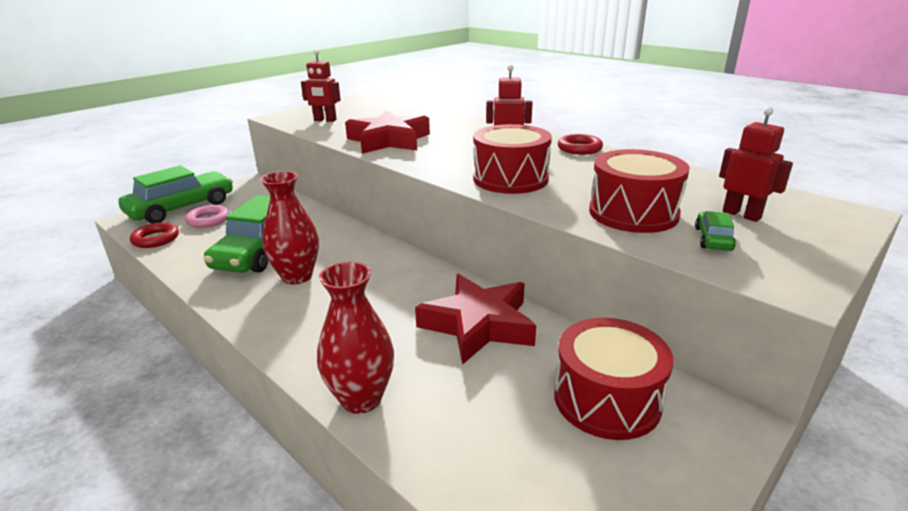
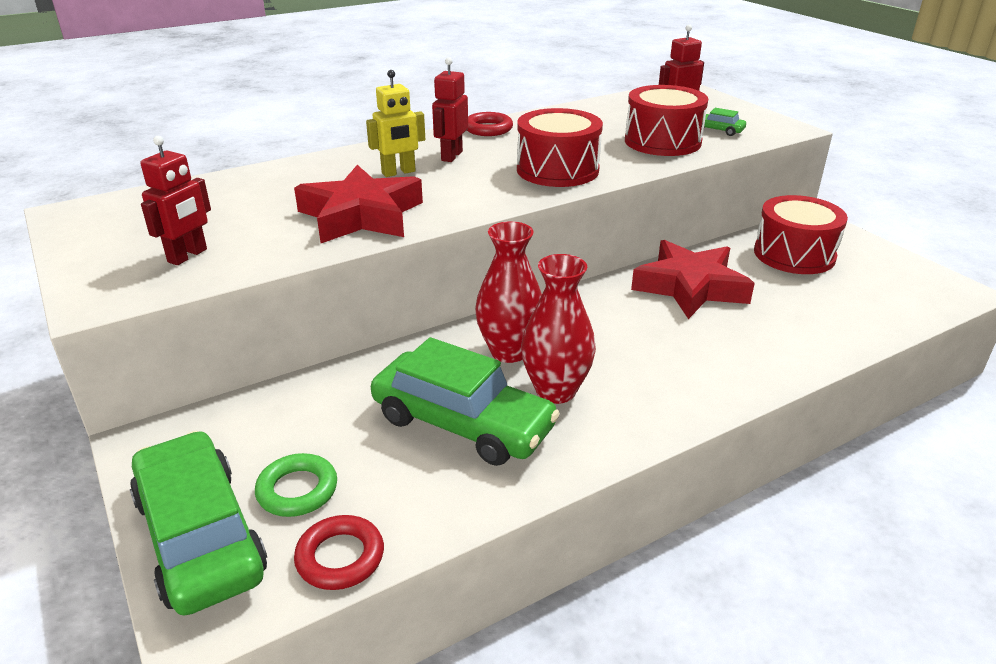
camera: 75 degrees left, 5 degrees up
(208, 220) = (297, 490): pink ring -> green ring
(361, 399) = (797, 358): red vase -> red vase (509, 351)
(464, 138) = (398, 172): none -> yellow robot

